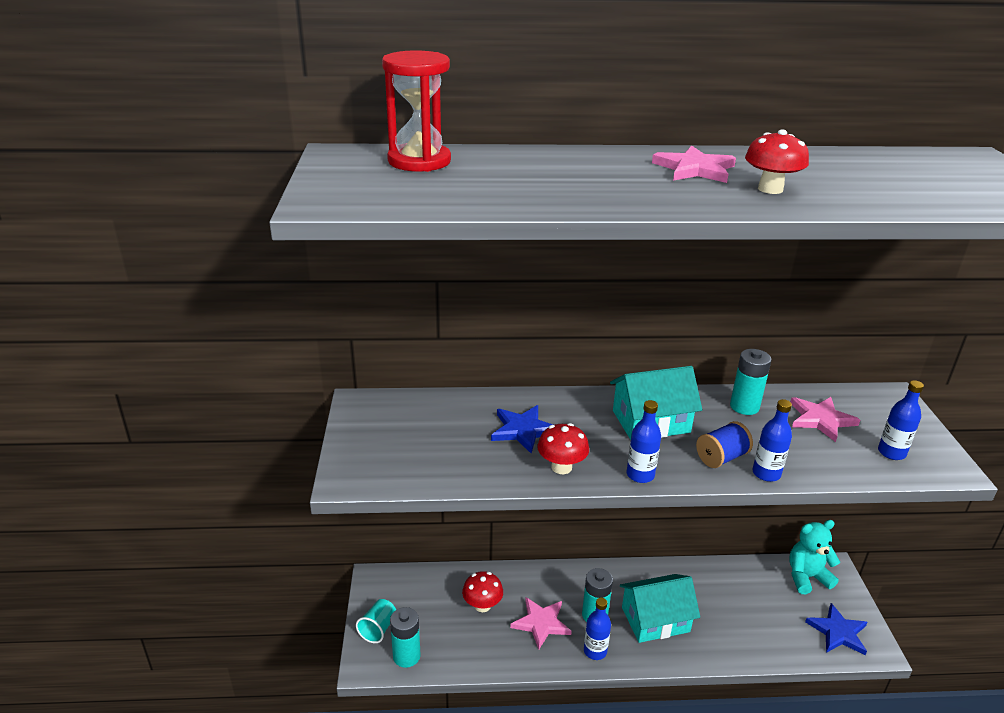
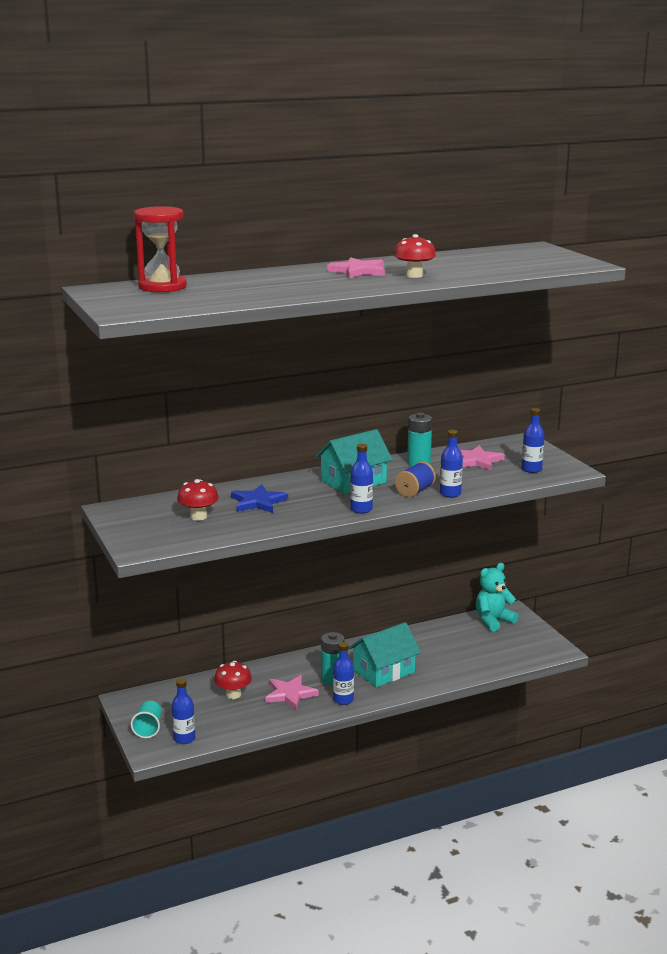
camera: 20 degrees left, 10 degrees down
(406, 656) = (184, 739): turquoise battery -> blue bottle
(561, 467) = (300, 515): red mushroom -> red mushroom (198, 517)
(838, 632) = (528, 647): blue star -> none

